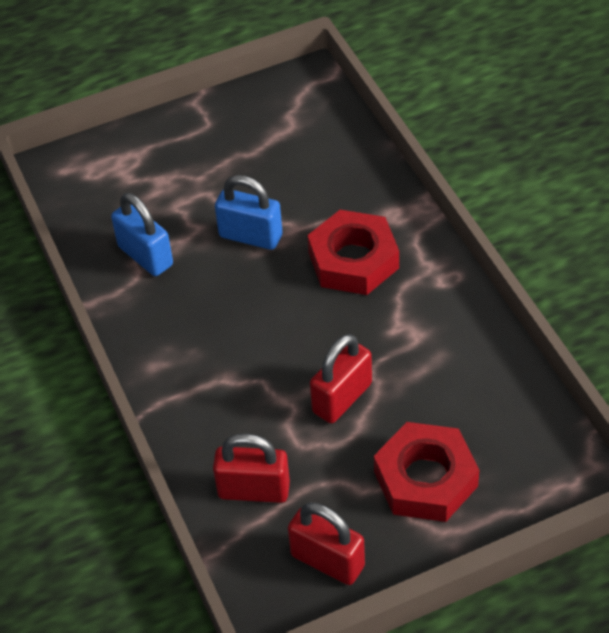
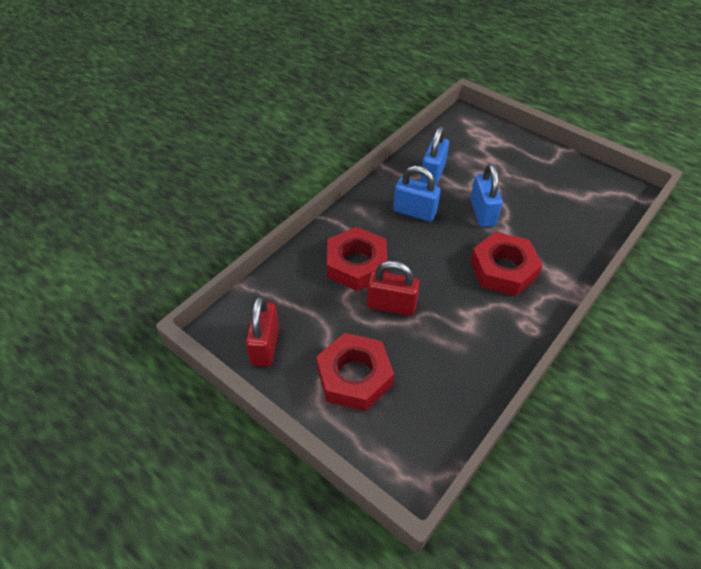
camera: 60 degrees right, 0 degrees up
(201, 306) = (414, 212): none -> blue padlock
(253, 408) = (356, 264): none -> red nut
(254, 490) = (298, 288): red padlock -> none

